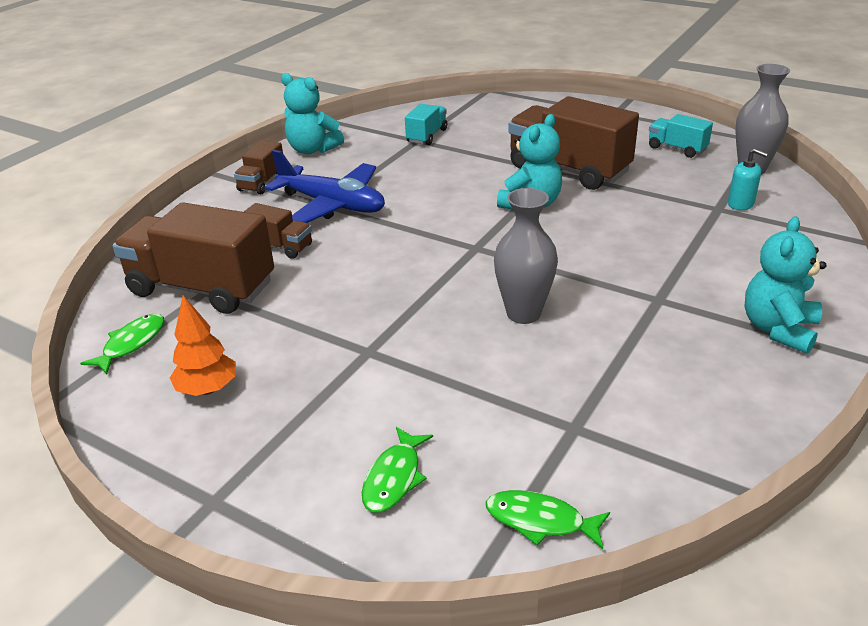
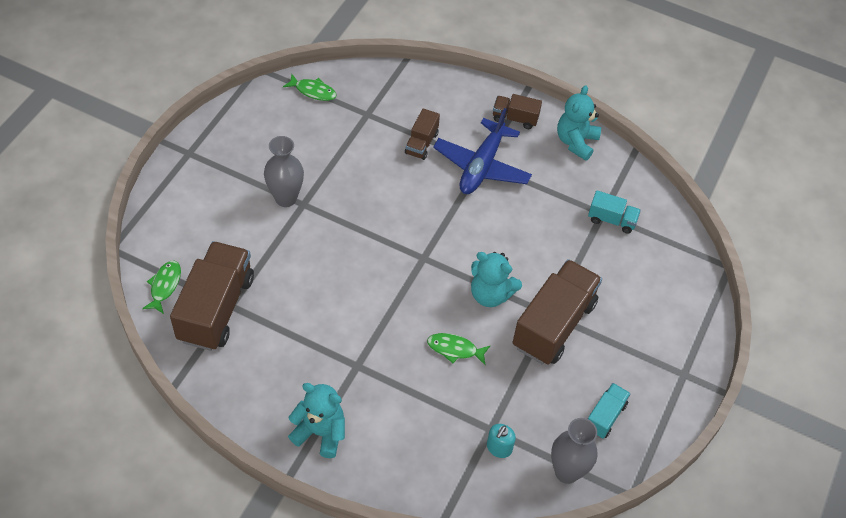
camera: 80 degrees right, 20 degrees up
(202, 288) = (370, 111): brown truck -> brown truck (216, 308)
(208, 389) = (271, 134): orange tree -> none
(394, 478) = (198, 224): green fish -> green fish (455, 349)
(523, 313) = (340, 284): grey vase -> grey vase (286, 198)

